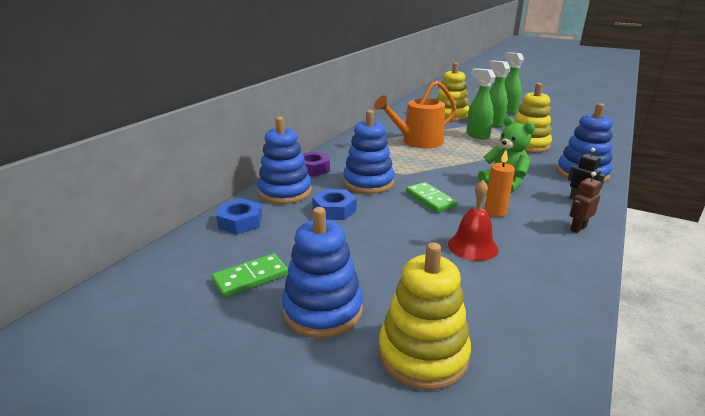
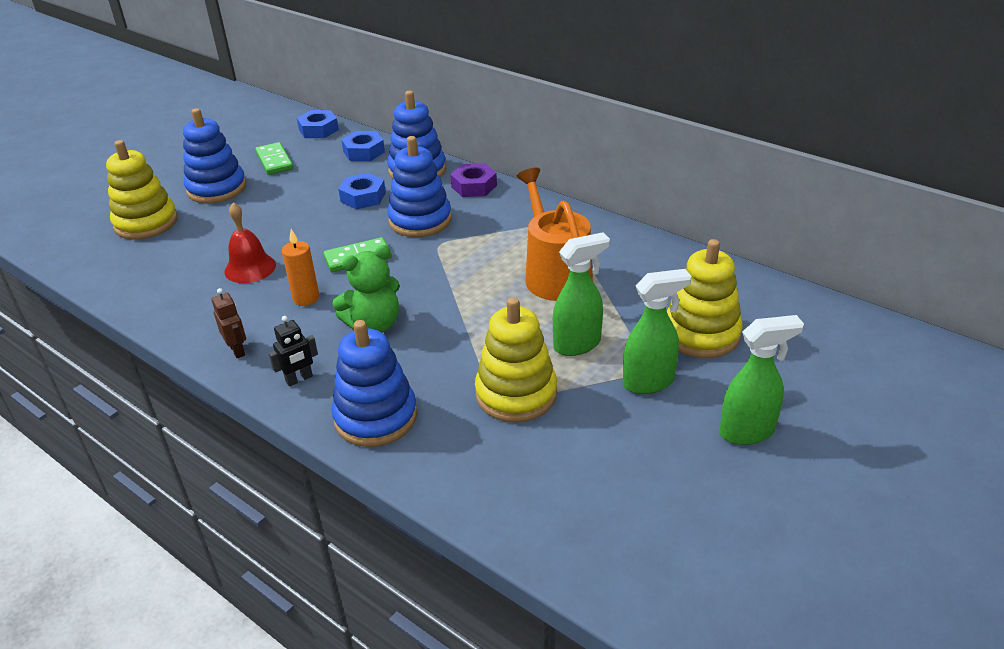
camera: 100 degrees right, 10 degrees up
(170, 260) = (318, 130): none -> blue nut

